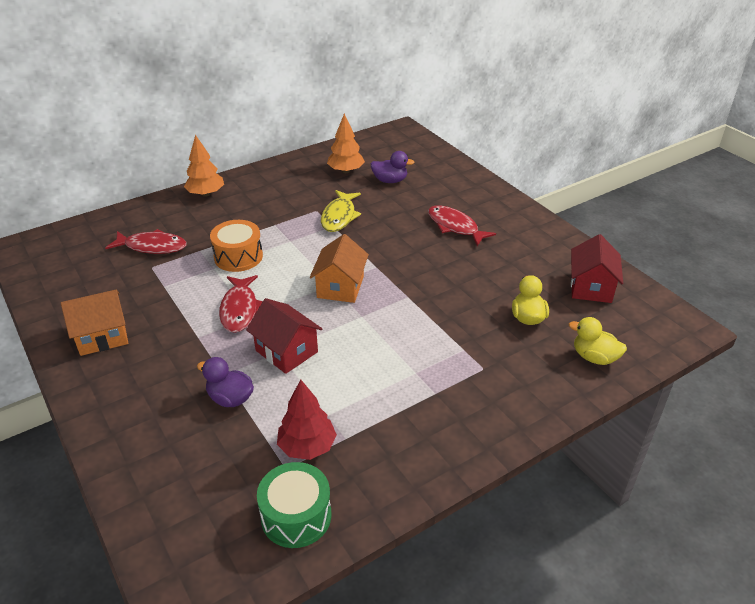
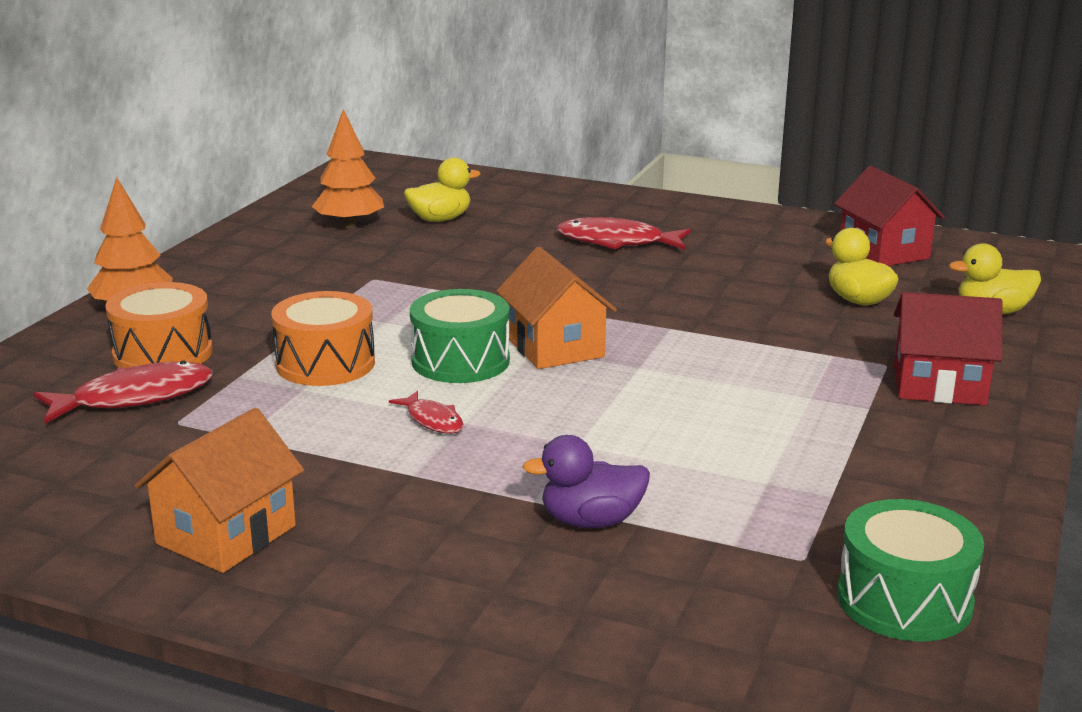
camera: 35 degrees left, 15 degrees down
(188, 225) = (163, 353): none -> orange drum
(240, 309) = (432, 420): red fish -> red fish, size x0.55
(286, 351) = (590, 440): red house -> red house (938, 385)
(291, 278) = (460, 361): none -> green drum
(307, 447) = (795, 525): red tree -> none
(339, 216) = (424, 275): yellow fish -> none
(390, 181) = (440, 219): purple duck -> yellow duck

